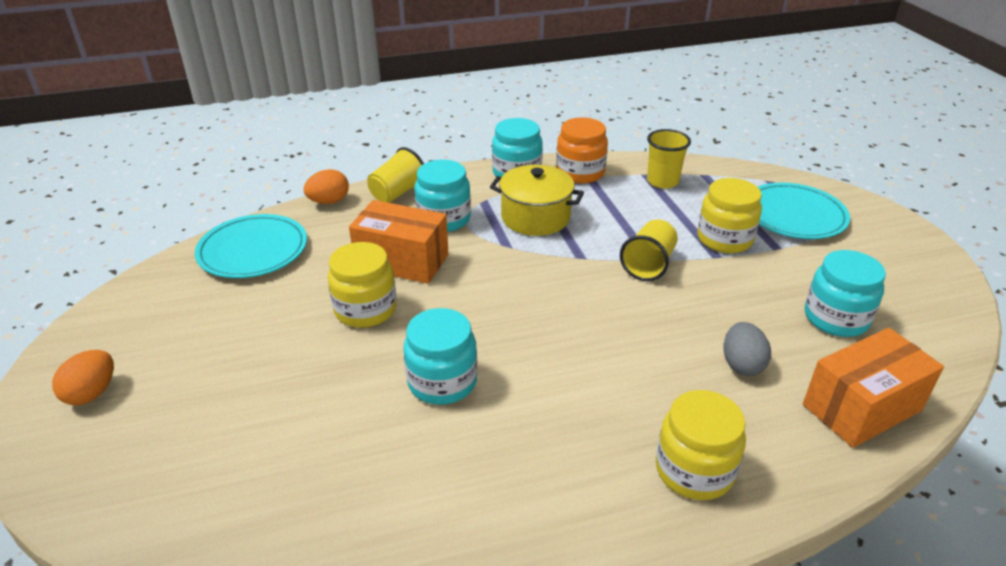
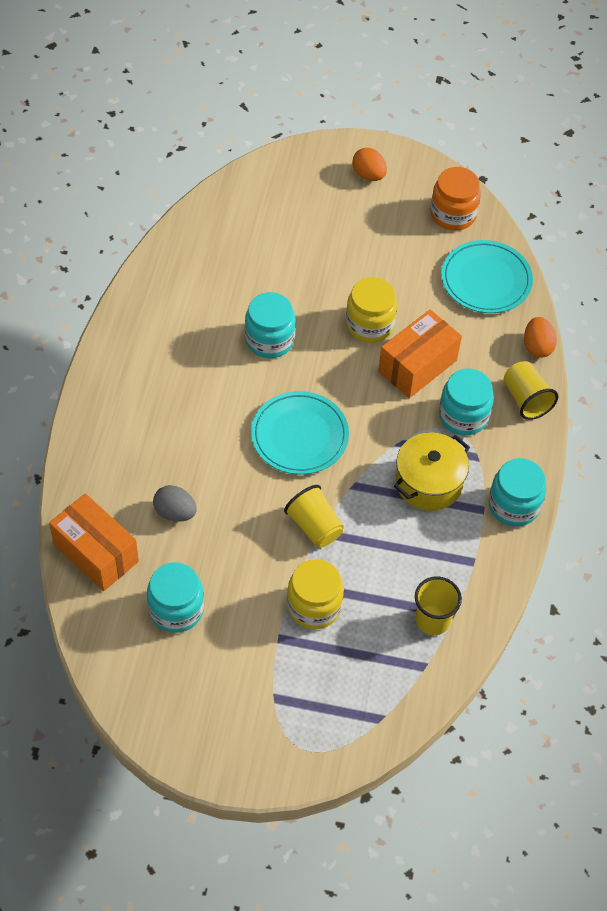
camera: 115 degrees right, 20 degrees up
(580, 172) = (487, 559): orange jar -> orange jar (453, 214)
(694, 470) = (118, 429): yellow jar -> none
(794, 215) = (314, 692): turquoise plate -> turquoise plate (299, 436)
(862, 407) = (96, 553): orange box -> orange box turned 45 degrees counterclockwise

